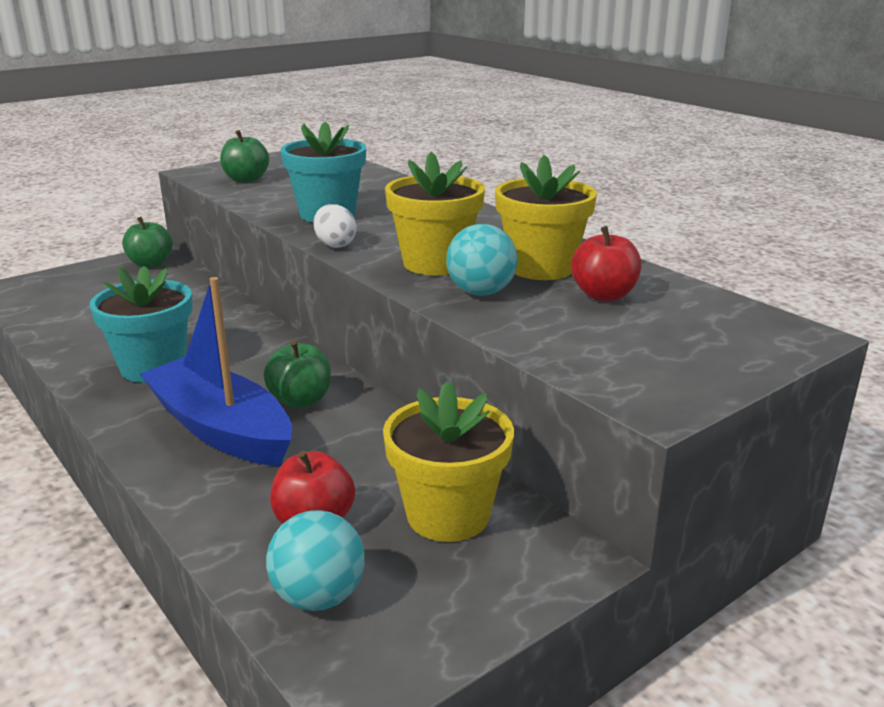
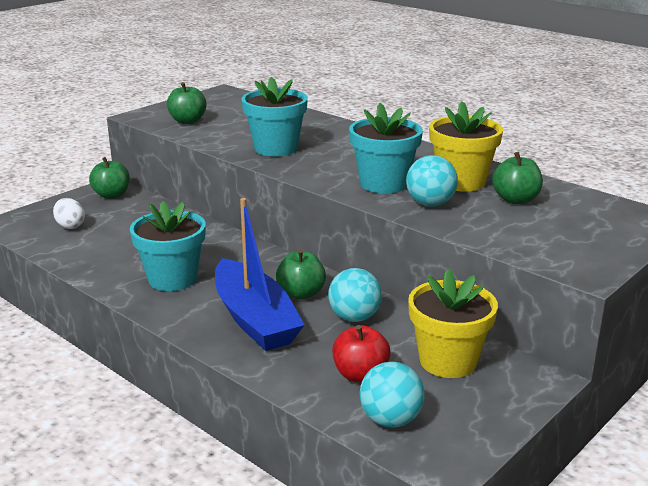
camera: 10 degrees left, 0 degrees up
(220, 429) = (255, 319): blue boat -> blue boat turned 150 degrees counterclockwise
(335, 245) = (300, 173): white egg -> white egg (70, 226)
(351, 439) = (354, 317): none -> turquoise ball
(435, 263) = (383, 184): yellow flower pot -> turquoise flower pot
(604, 295) = (515, 200): red apple -> green apple

